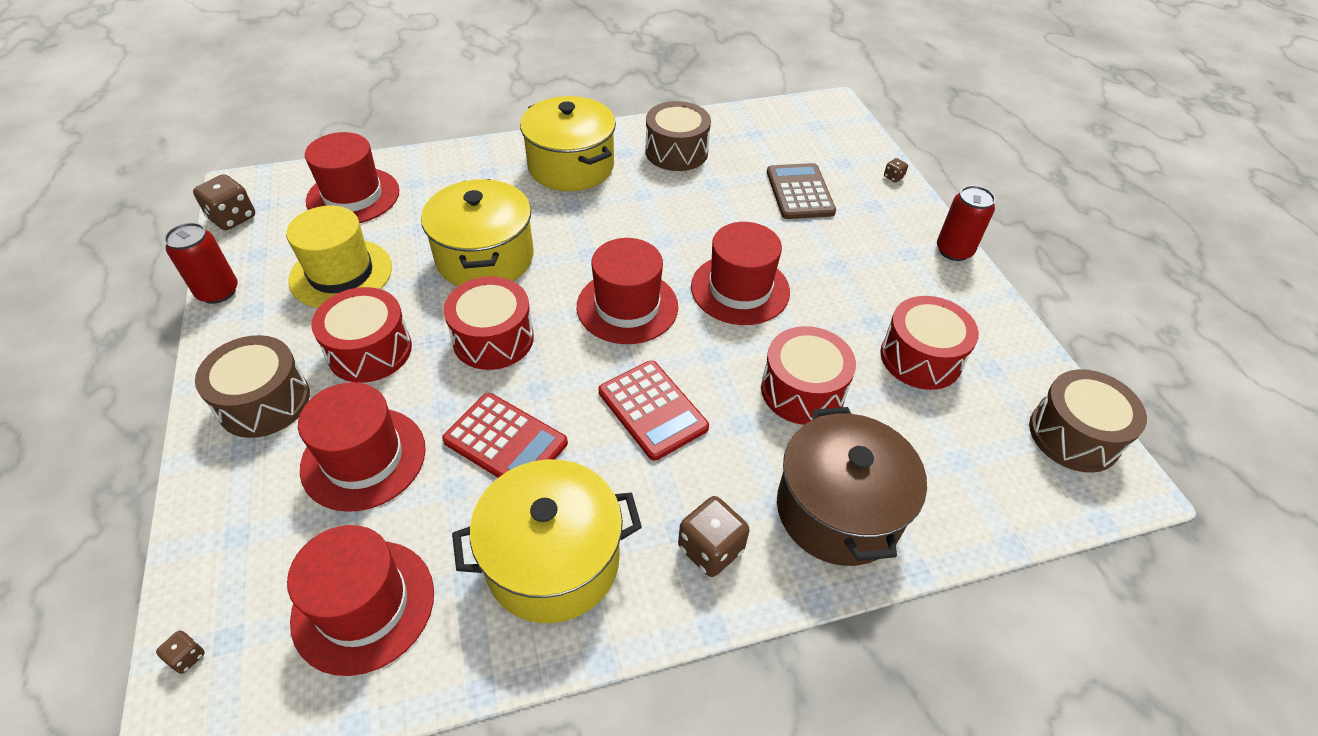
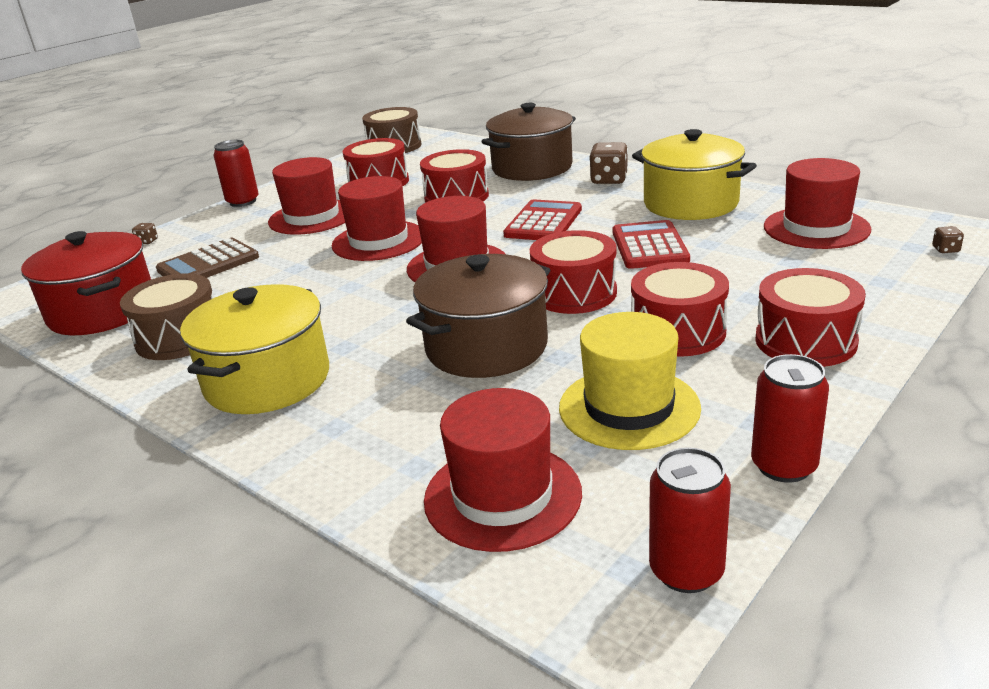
camera: 120 degrees left, 20 degrees down
(232, 218) = (686, 571): brown dice -> red can
(264, 402) = (805, 341): brown drum -> red drum
(363, 458) = (754, 277): red hat -> red hat (312, 217)
(485, 257) = (486, 347): yellow pot -> brown pot
(762, 134) = (102, 311): none -> red pot

